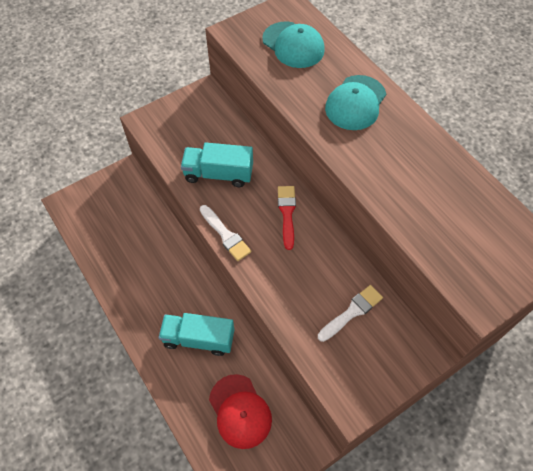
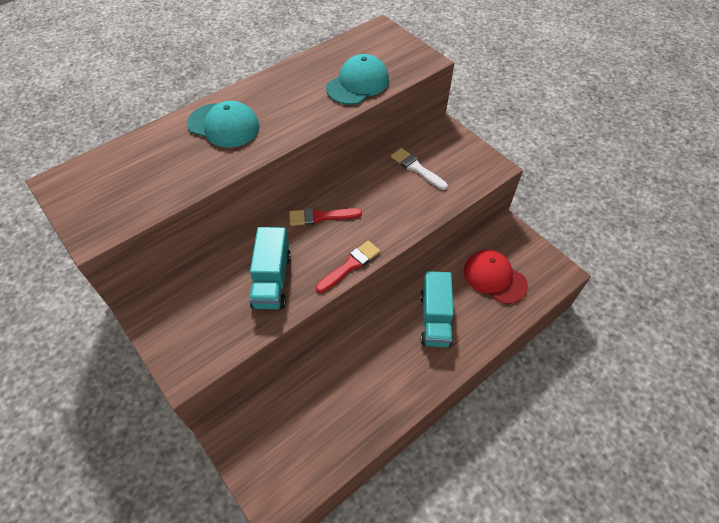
camera: 95 degrees left, 5 degrees down
(225, 235) = (350, 265): white brush -> red brush
(240, 411) = (494, 278): red cap -> red cap turned 105 degrees counterclockwise
(293, 45) = (130, 176): turquoise cap -> turquoise cap (358, 84)

